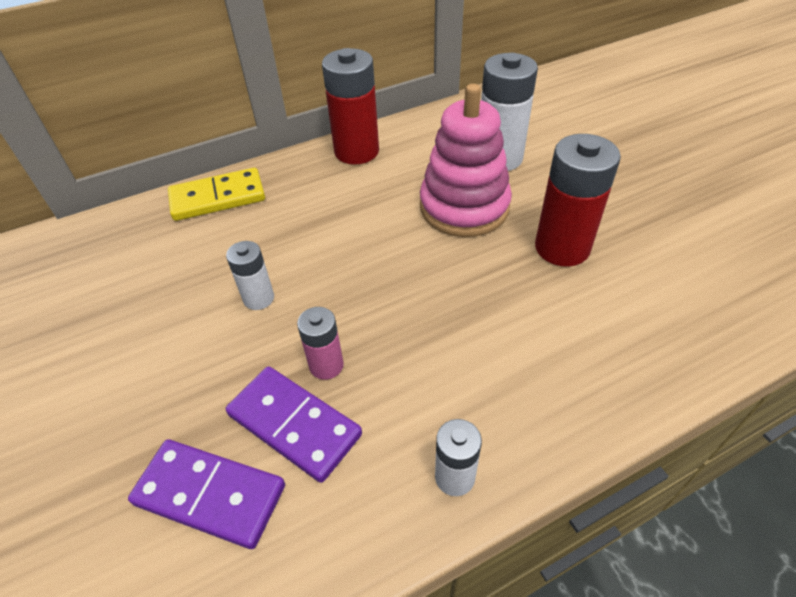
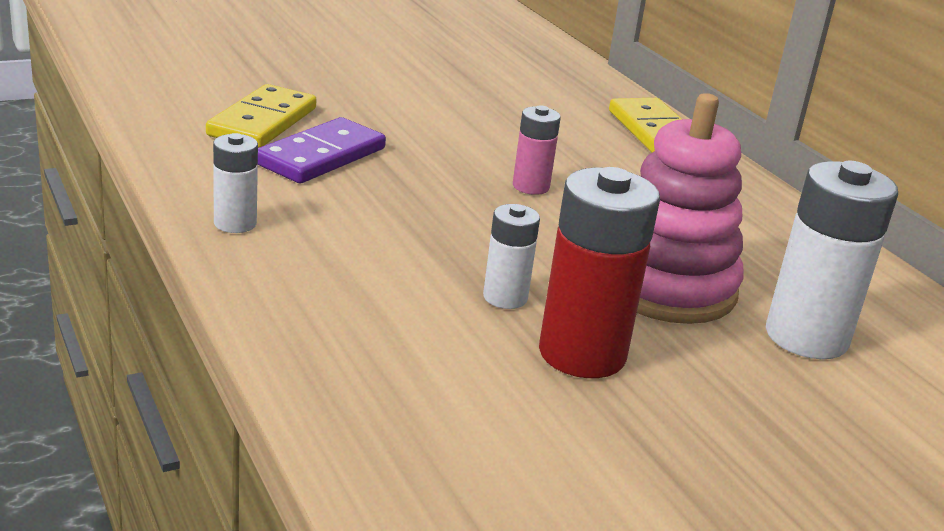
camera: 85 degrees right, 20 degrees down
(210, 495) = (262, 122): purple domino -> yellow domino
(259, 298) = (487, 147): white battery -> white battery (505, 297)
(326, 365) = (389, 174): pink battery -> pink battery (530, 186)
(356, 151) = (782, 220): red battery -> none

